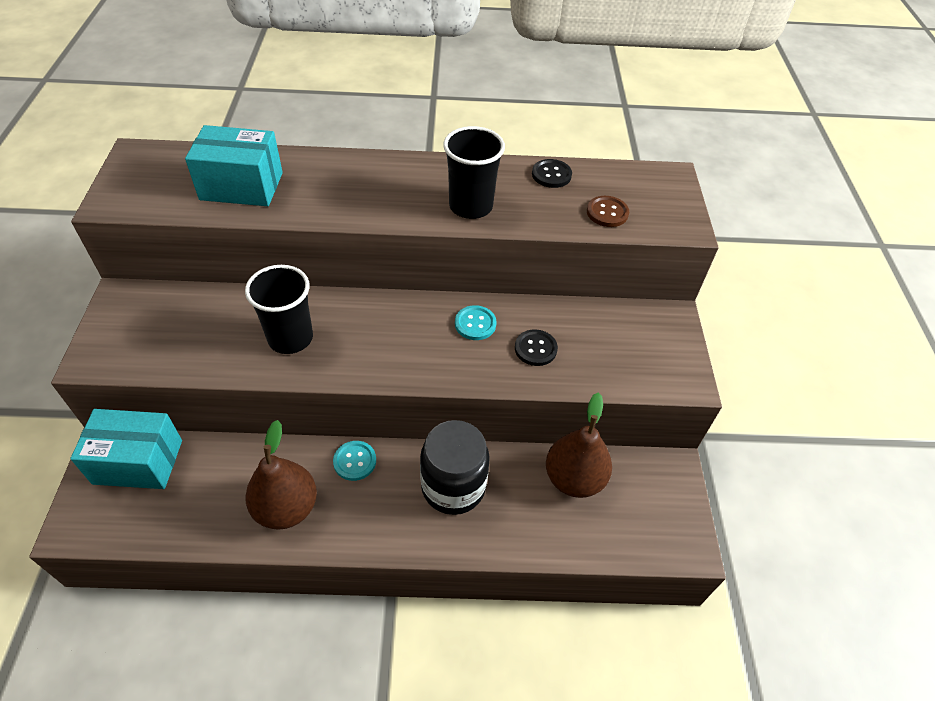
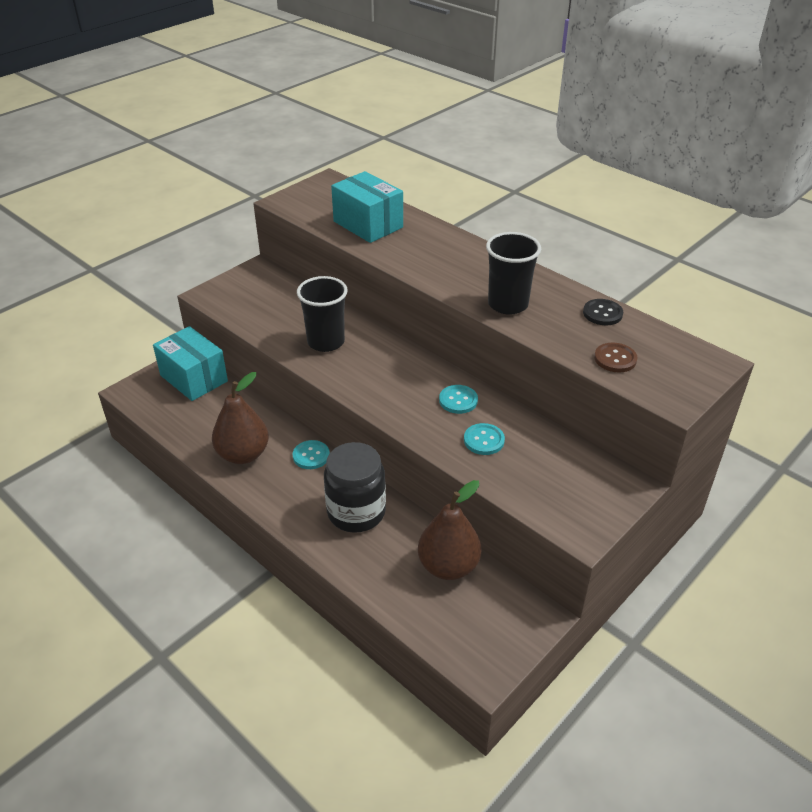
camera: 45 degrees right, 10 degrees down
(535, 349) = (484, 440): black button -> turquoise button

